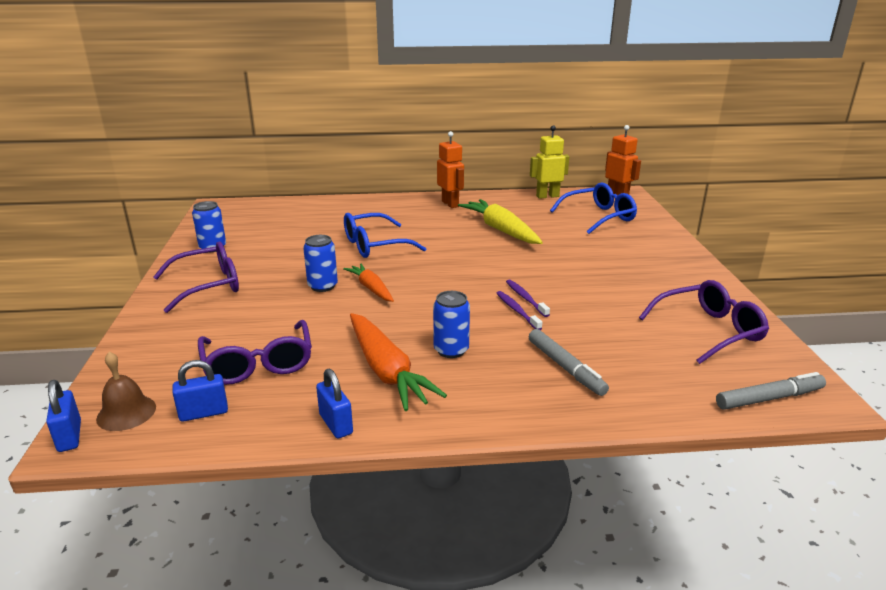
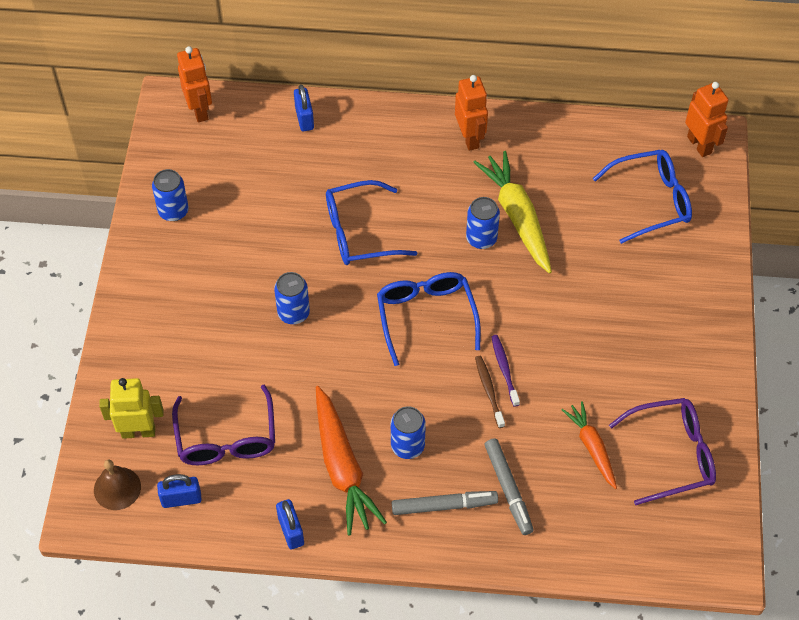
camera: 10 degrees right, 30 degrees up
(70, 436) = (76, 510): blue padlock -> blue padlock (304, 118)
(208, 285) = (173, 293): purple glasses -> none
(238, 207) = (200, 110): none -> orange robot
(371, 288) = (344, 325): orange carrot -> orange carrot (592, 447)
(444, 278) = (426, 316): none -> blue glasses
(476, 240) = (481, 238): none -> blue can
(517, 311) = (489, 391): purple toothbrush -> brown toothbrush
(547, 196) = (604, 133): yellow robot -> yellow robot (138, 431)
(769, 398) = (676, 560): grey marker -> grey marker (444, 506)

